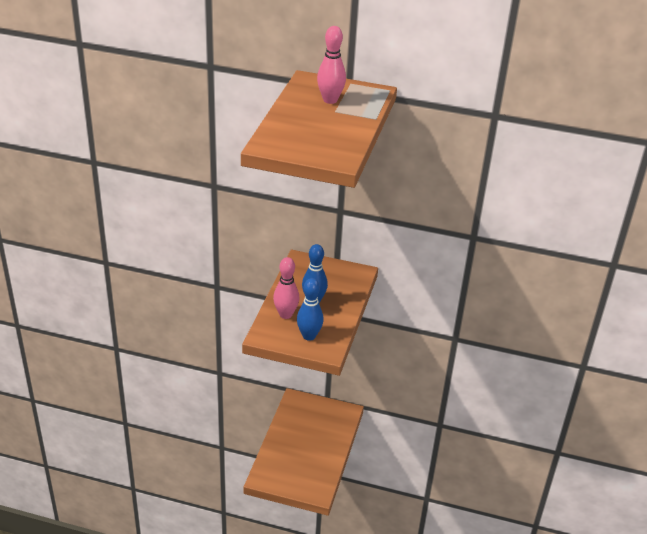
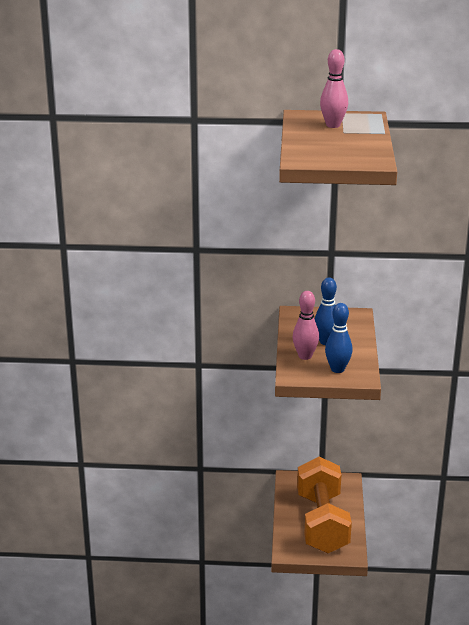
camera: 10 degrees left, 10 degrees down
(305, 453) = (322, 523): none -> orange dumbbell

